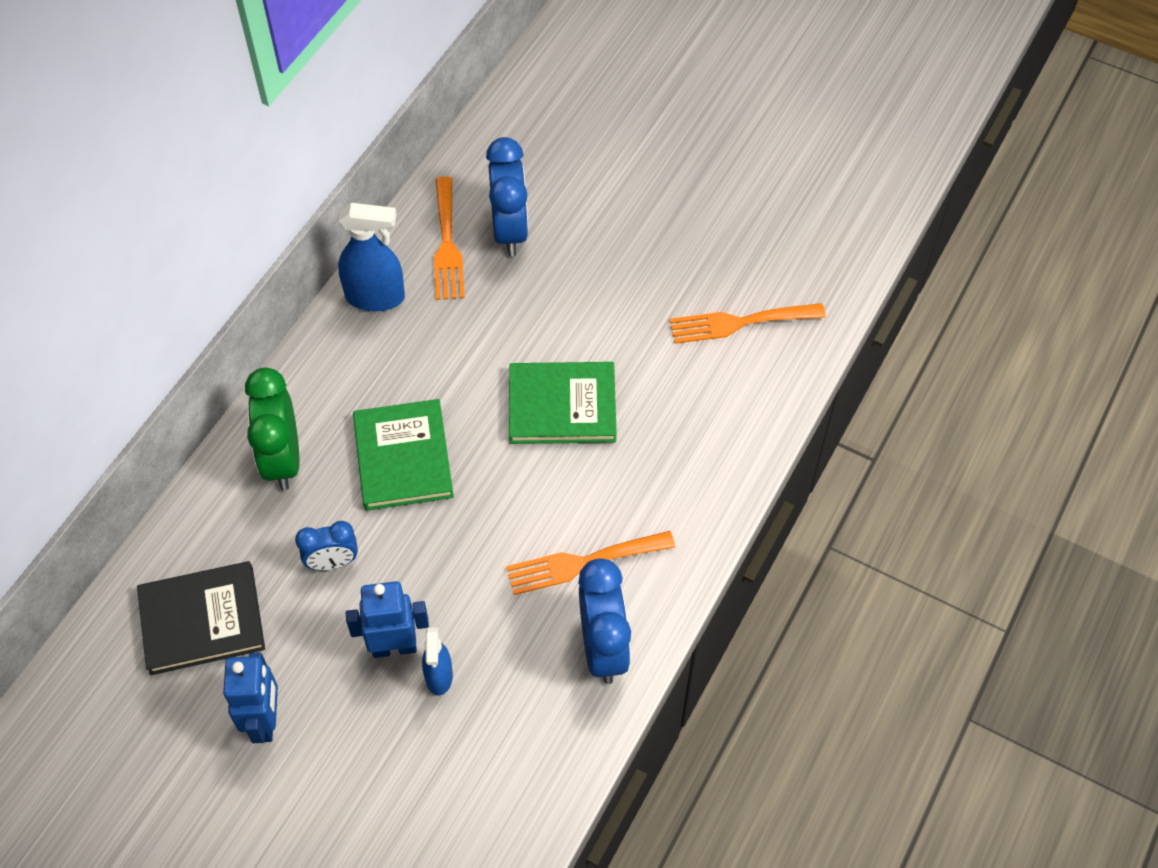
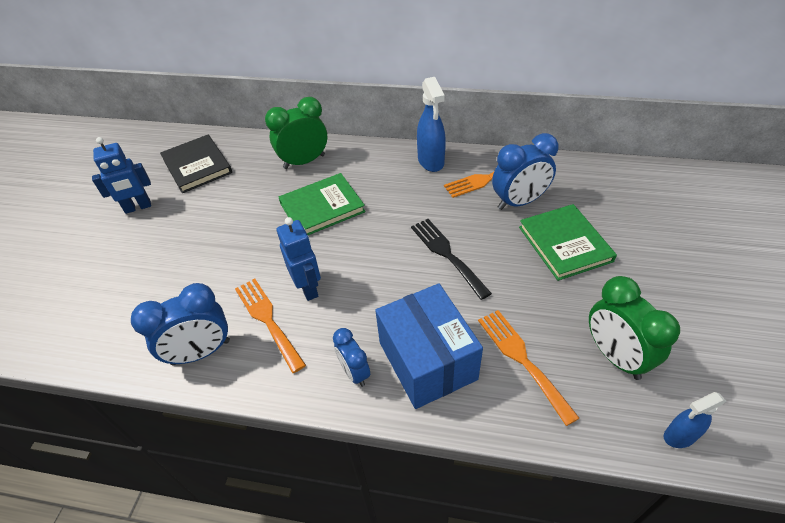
camera: 75 degrees right, 10 degrees down
(332, 562) = (242, 201): blue clock -> blue clock (354, 372)
(394, 647) = (189, 244): blue robot -> blue robot (308, 288)
(439, 676) = (171, 271): blue spray bottle -> blue spray bottle (679, 436)
(562, 339) = (447, 254): none -> black fork
(562, 406) = (391, 270): green book -> green book (565, 244)
(708, 409) = (427, 360): none -> blue box
(765, 243) = (615, 356): none -> green clock

